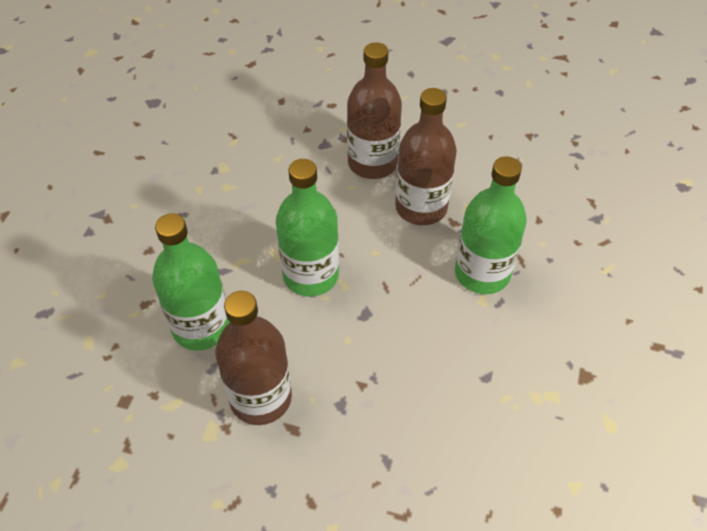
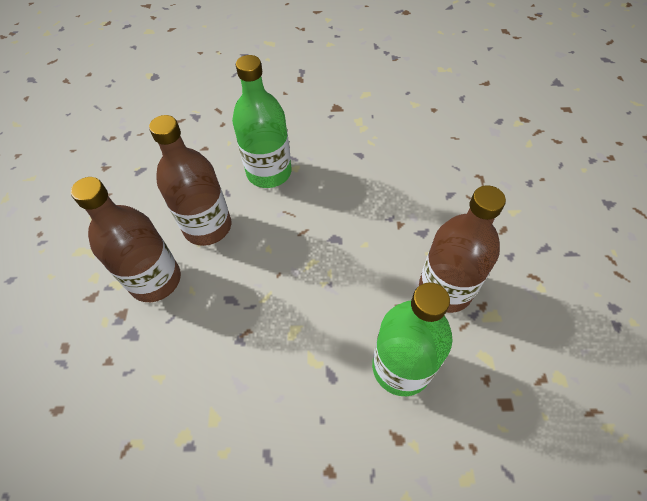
camera: 105 degrees left, 5 degrees up
(310, 275) = (310, 291): green bottle -> none

